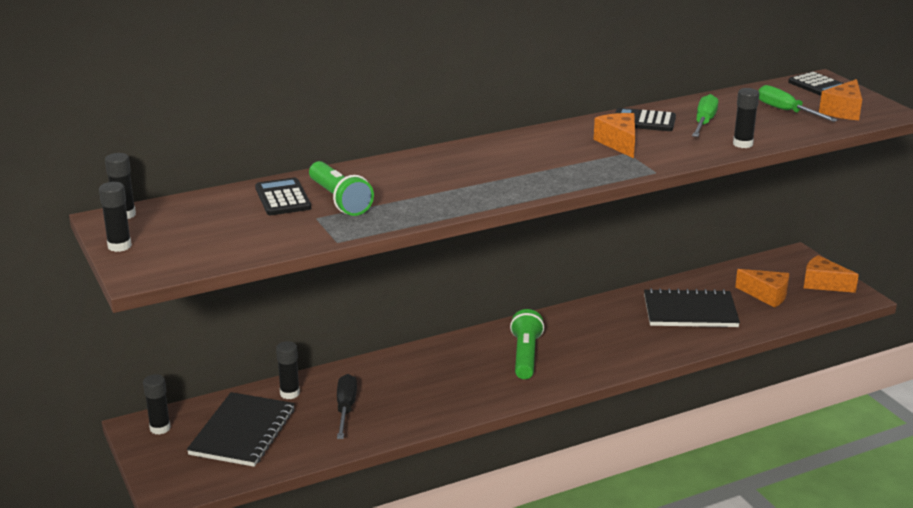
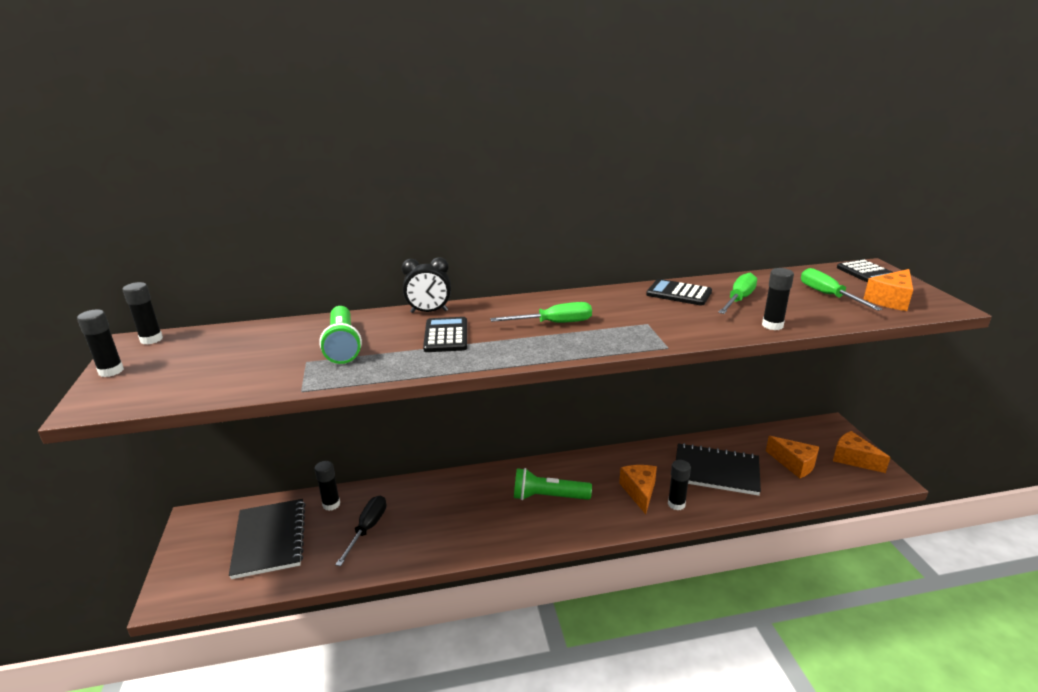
camera: 15 degrees right, 0 degrees up
(160, 428) = (209, 523): black glue stick -> black glue stick (676, 504)
(242, 432) = (270, 539): black notebook -> black notebook turned 45 degrees counterclockwise
(283, 198) = (296, 337): black calculator -> black calculator (446, 335)
(400, 161) = (429, 312): none -> black clock
(525, 356) = (548, 497): green flashlight -> green flashlight turned 105 degrees counterclockwise
(536, 160) = (554, 323): none -> green screwdriver
(619, 143) = (644, 313): orange cheese -> orange cheese (639, 492)

